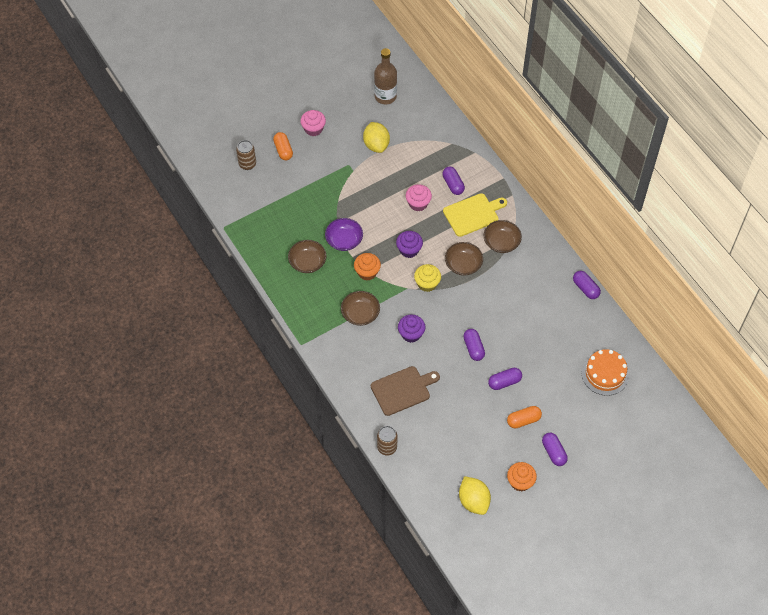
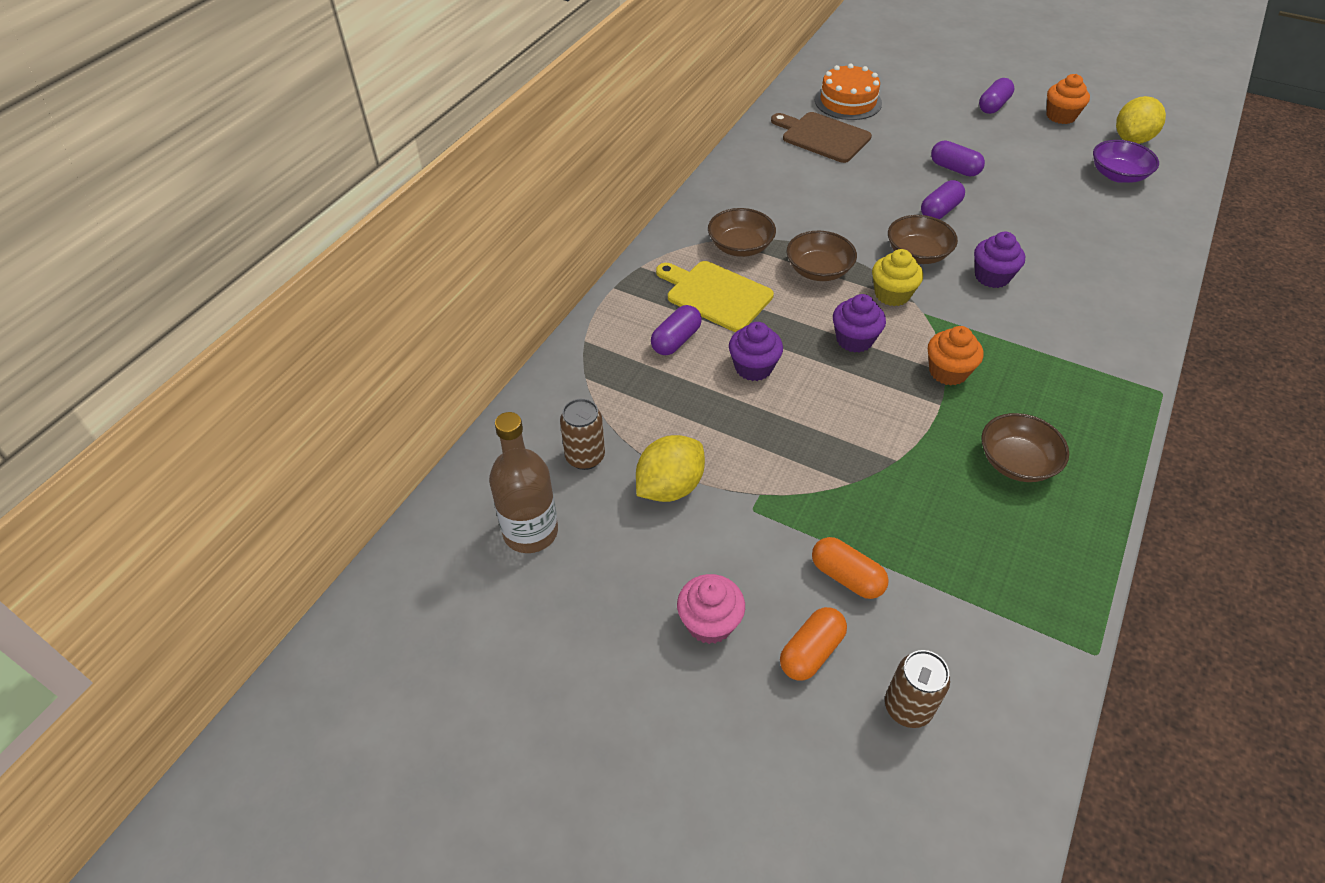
camera: 120 degrees left, 10 degrees down
(344, 240) = (921, 432): purple bowl -> purple bowl (1118, 175)
(360, 314) = (1027, 346): brown bowl -> brown bowl (917, 254)
(387, 447) = (1175, 231): brown can -> brown can (585, 457)
(402, 390) = (1082, 250): brown cutting board -> brown cutting board (823, 137)
(418, 203) = (753, 367): pink cupcake -> purple cupcake
(523, 420) = (984, 138): orange capsule -> orange capsule (846, 577)
(585, 288) = (741, 150): purple capsule -> none

